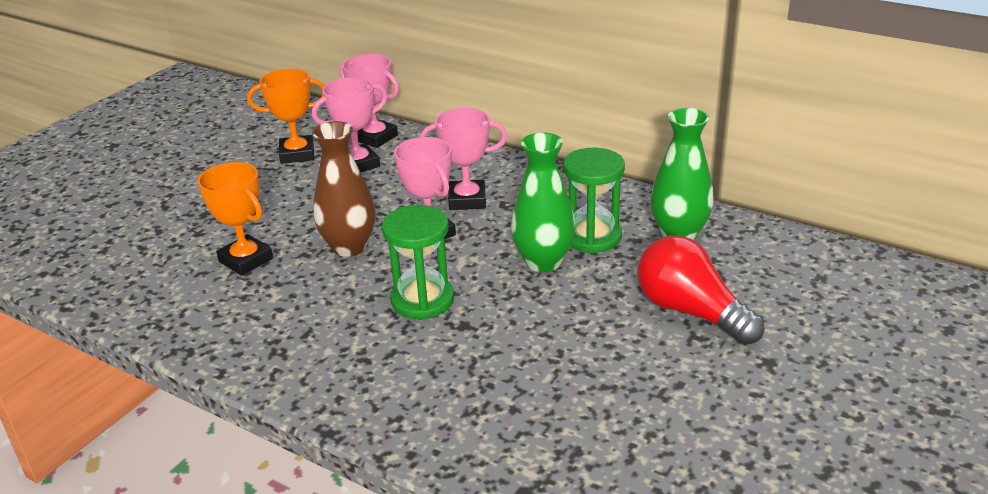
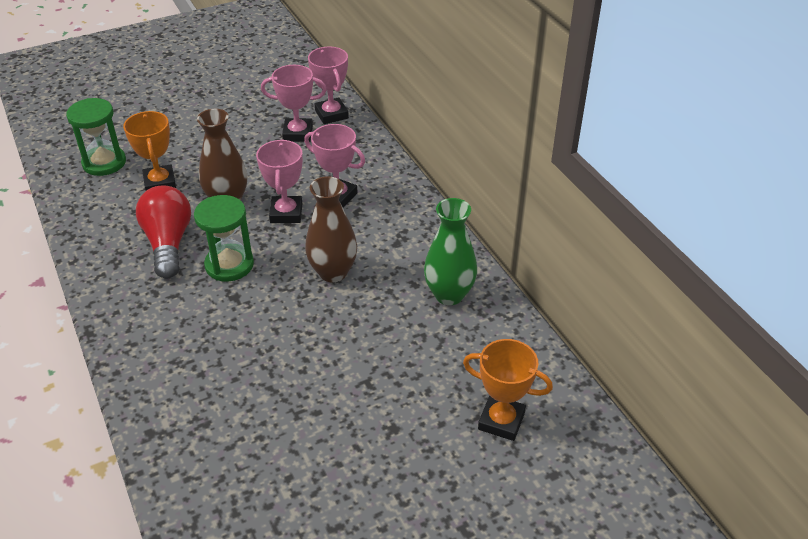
camera: 30 degrees right, 10 degrees up
(297, 154) = (268, 108): orange trophy -> orange trophy (501, 421)
(543, 262) = (333, 272): green vase -> brown vase
(592, 237) = (387, 267): green hourglass -> green hourglass (104, 163)
(691, 311) = (386, 361): red light bulb -> red light bulb (168, 243)

